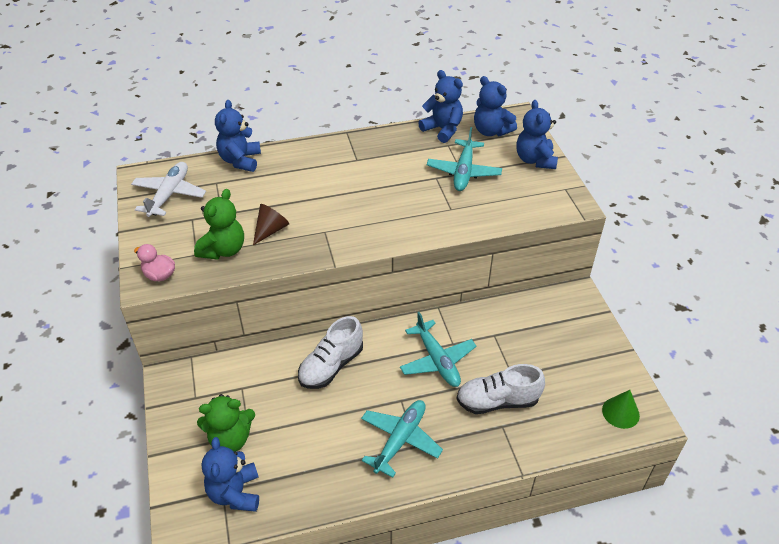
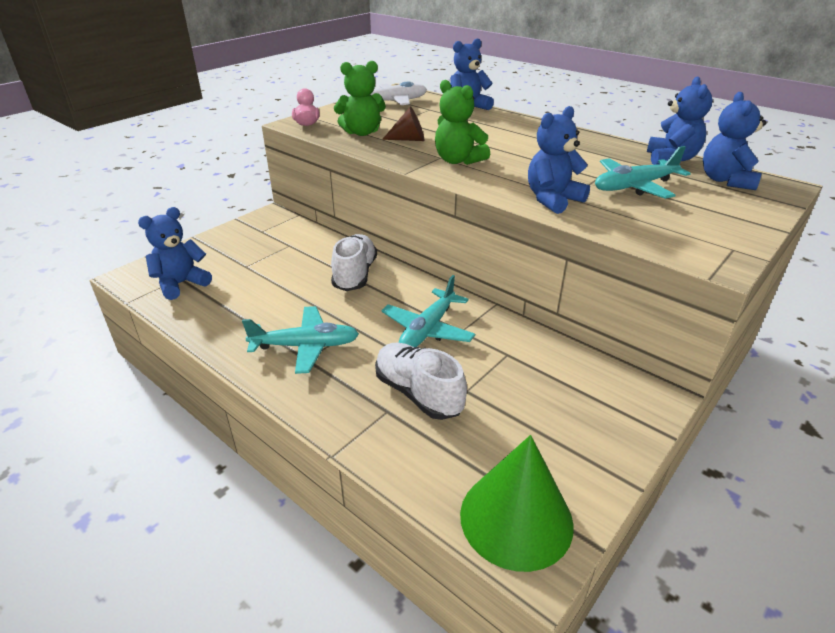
camera: 55 degrees right, 10 degrees down
(230, 439) = (233, 260): green teddy bear -> green teddy bear (458, 160)
(331, 366) = (355, 275): white shoe -> white shoe turned 90 degrees clockwise
(535, 160) = (738, 216): blue teddy bear -> blue teddy bear (552, 200)
(620, 412) = (516, 518): green cone -> green cone, size x1.84

